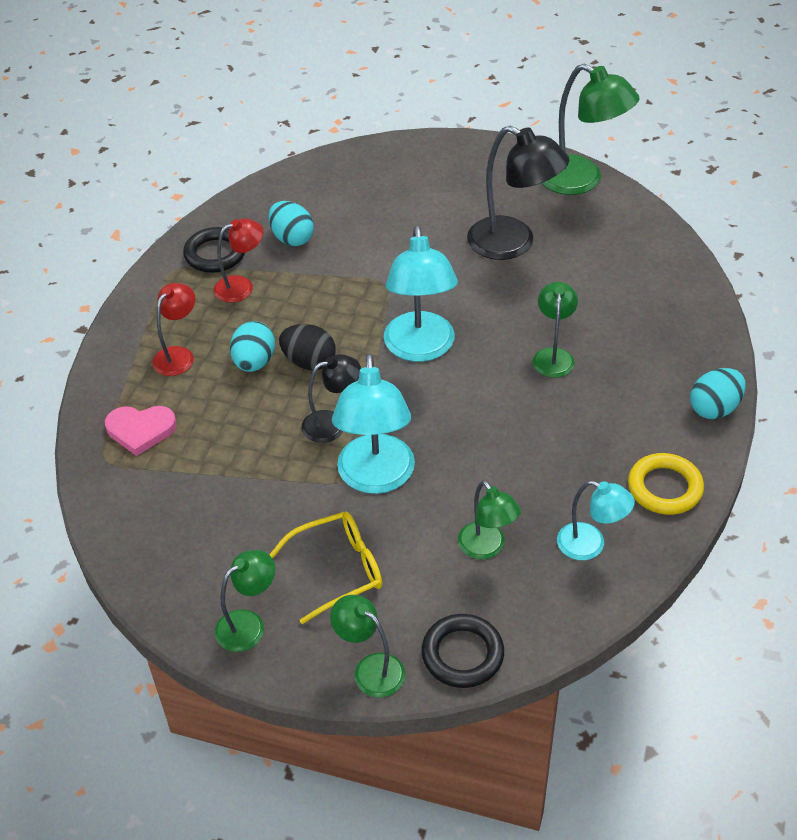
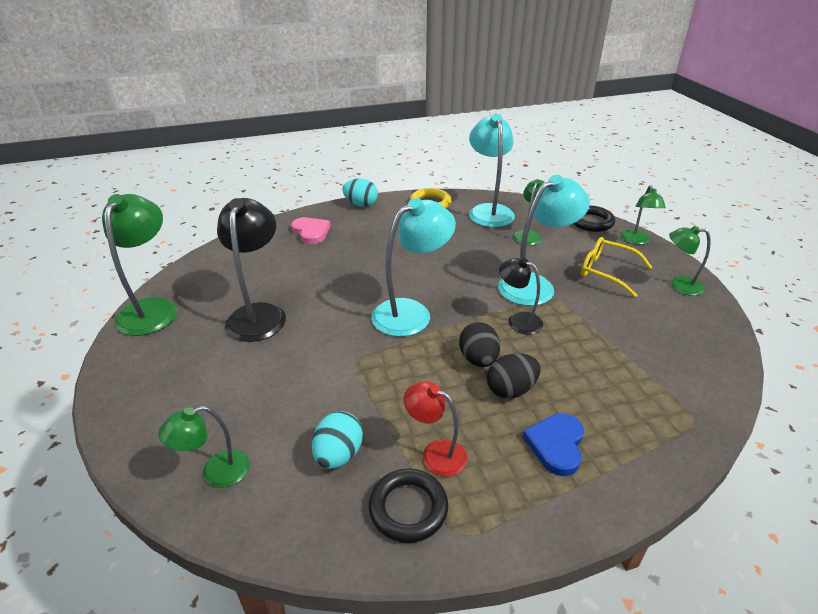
camera: 125 degrees left, 10 degrees down
(140, 430) = (646, 416): pink heart -> pink heart (311, 232)
(178, 355) = (556, 445): red lamp -> blue heart
(254, 362) = (511, 390): turquoise egg -> black egg
(553, 356) = (367, 260): green lamp -> green lamp (216, 472)
(590, 545) = (489, 211): turquoise lamp -> turquoise lamp, size x1.74

